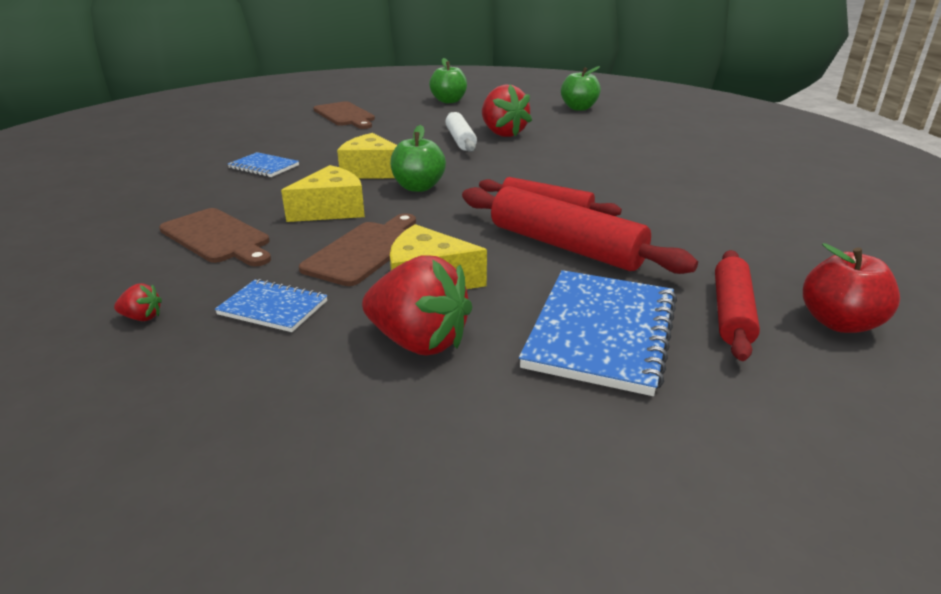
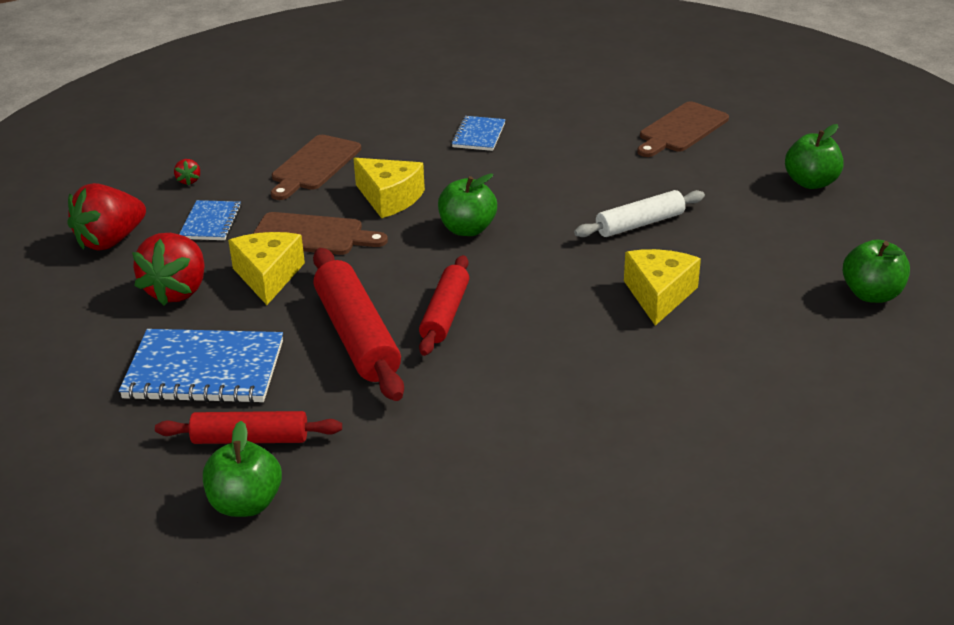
camera: 75 degrees right, 5 degrees up
(371, 171) = (498, 193): yellow cheese -> yellow cheese (659, 295)
(502, 133) = (688, 249): red strawberry -> red strawberry (110, 241)
(565, 246) = (357, 336): red rolling pin -> red rolling pin turned 45 degrees counterclockwise
(839, 323) = (246, 504): red apple -> green apple

